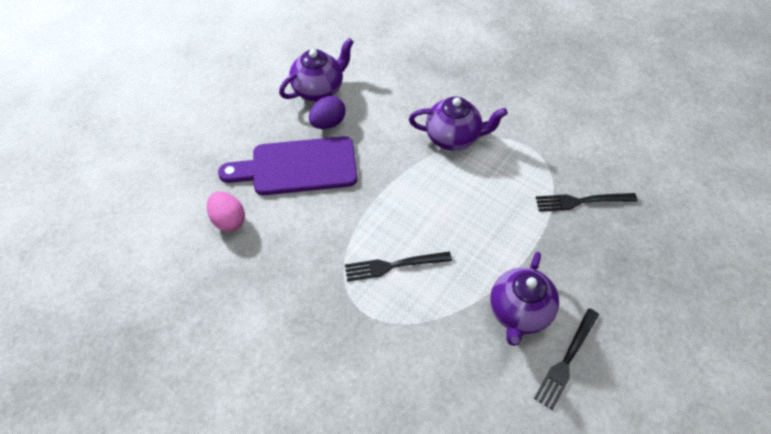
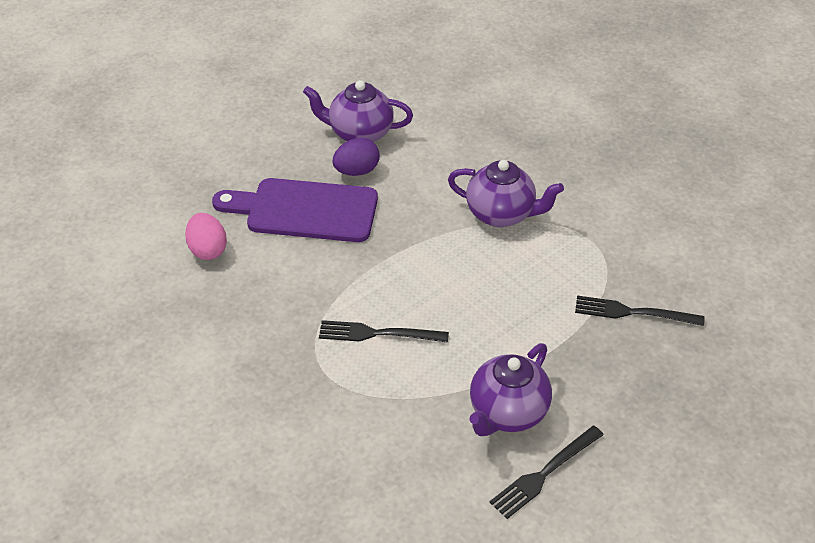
camera: 15 degrees right, 10 degrees down
(319, 89) = (359, 133): purple teapot -> purple teapot turned 150 degrees counterclockwise

